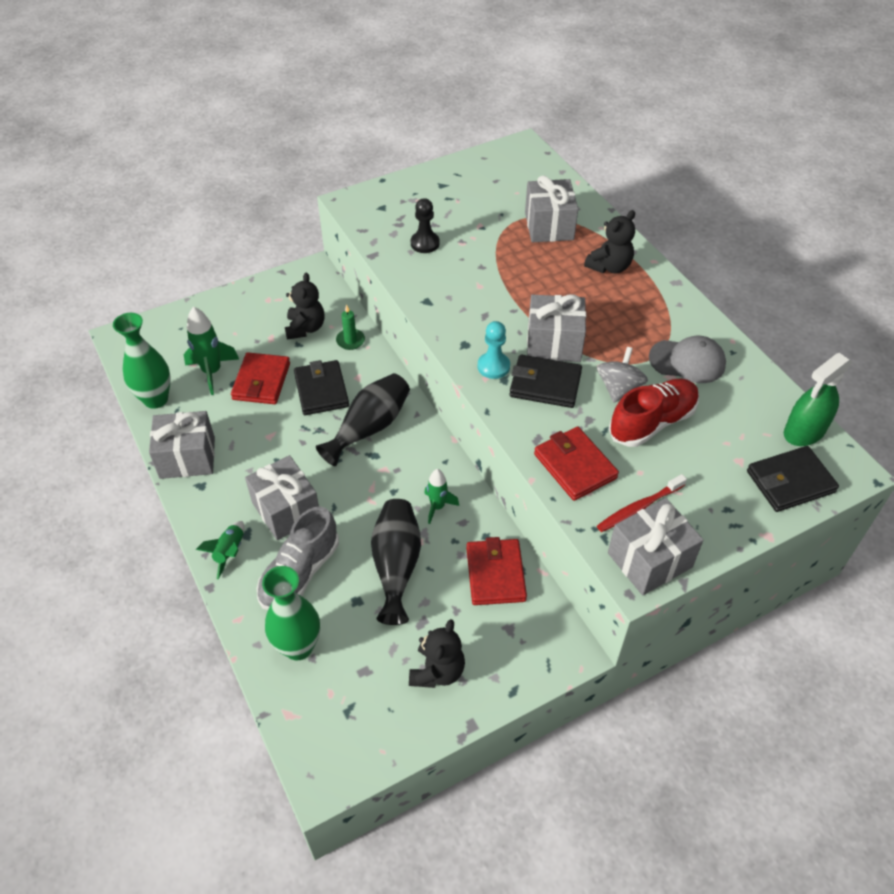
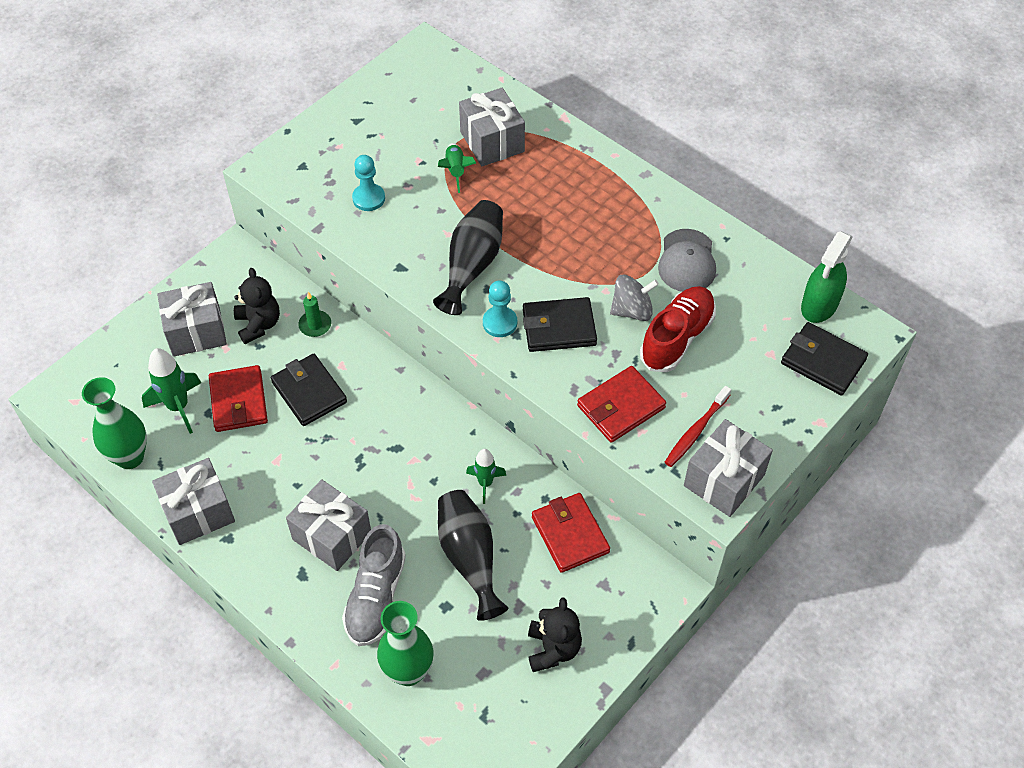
camera: 20 degrees left, 5 degrees up
(229, 552) = (293, 599): green rocket -> green rocket (455, 171)
(369, 427) = (379, 419): black vase -> black vase (472, 265)
(425, 243) = (368, 198): black pawn -> turquoise pawn
(554, 343) = (550, 279): grey gift -> grey gift (196, 332)
(575, 466) = (621, 407): red wallet -> red wallet turned 75 degrees counterclockwise
(609, 267) = (572, 174): black teddy bear -> none
(619, 388) = (632, 310): grey spinning top -> grey spinning top turned 75 degrees clockwise
(687, 361) = (687, 261): grey cap -> grey cap turned 105 degrees clockwise
(790, 482) = (823, 361): black wallet -> black wallet turned 75 degrees clockwise

